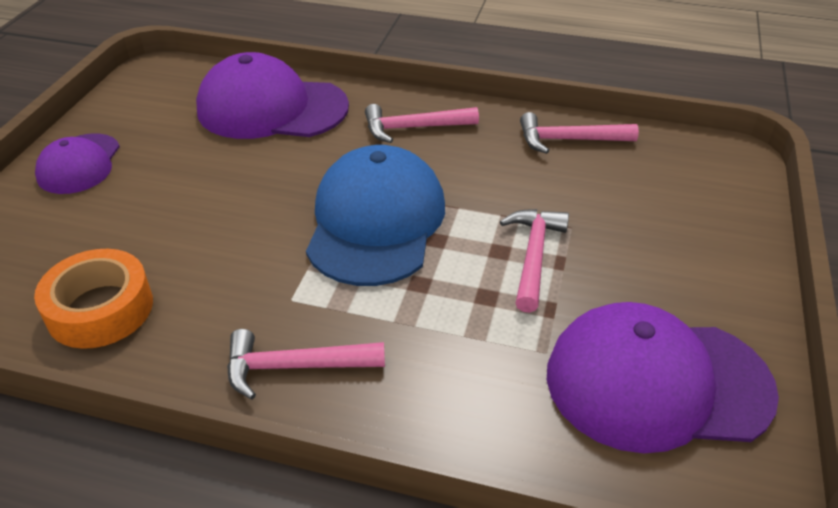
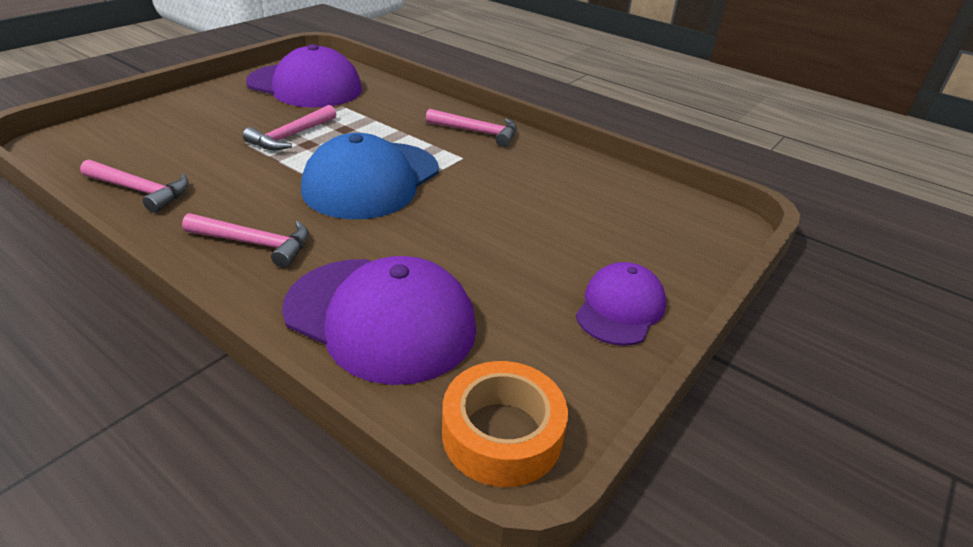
camera: 160 degrees left, 5 degrees down
(100, 309) = (590, 184): orange tape -> orange tape (502, 434)

